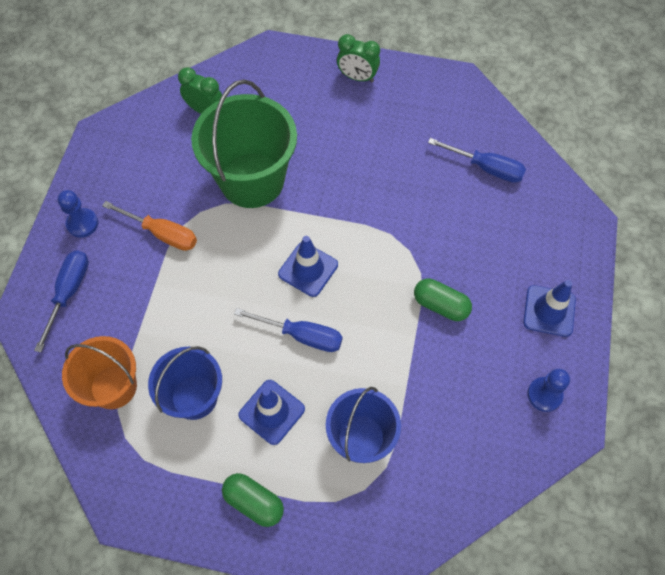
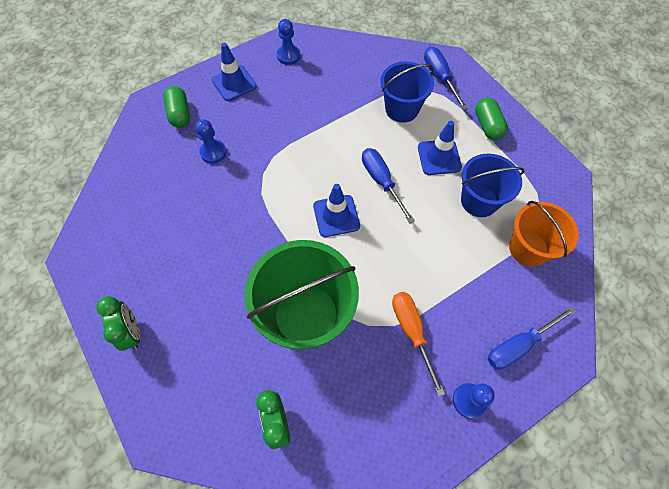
camera: 135 degrees left, 0 degrees up
(440, 305) = (284, 131): green capsule -> green capsule (180, 114)
(473, 231) = (213, 152): none -> blue pawn
(486, 168) = (152, 180): blue screwdriver -> blue screwdriver (439, 77)

